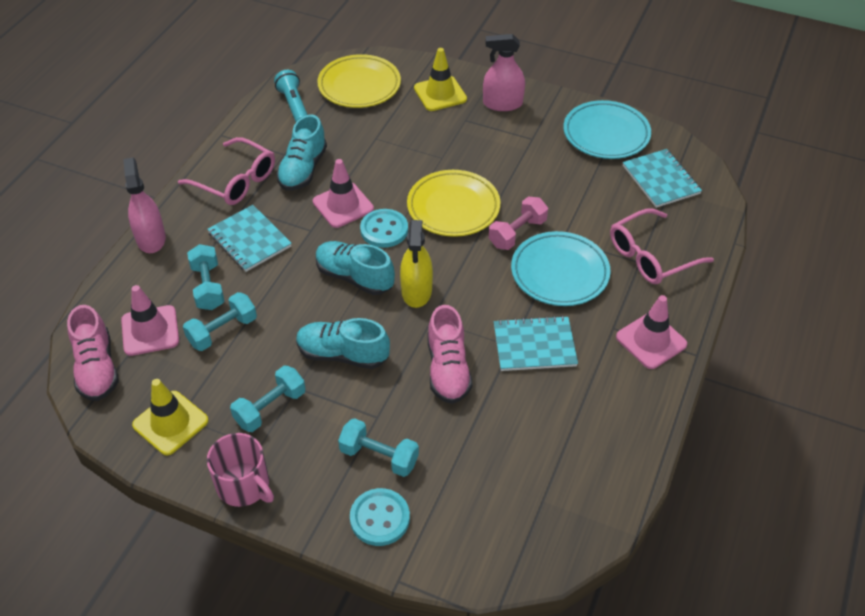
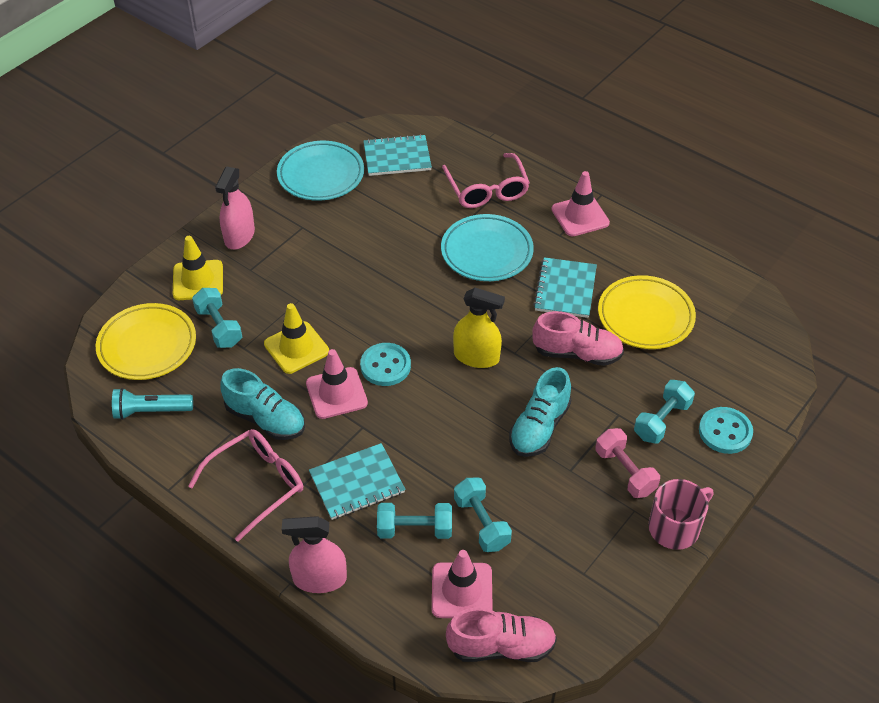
camera: 75 degrees left, 0 degrees up
(170, 423) = (590, 582): yellow traffic cone -> yellow traffic cone (296, 348)
(270, 408) = (590, 495): turquoise dumbbell -> turquoise dumbbell (219, 327)
(354, 277) = (442, 401): turquoise shoe -> none
(453, 207) = (375, 306): yellow plate -> yellow plate (645, 316)
(517, 233) = (427, 268): pink dumbbell -> pink dumbbell (625, 472)

